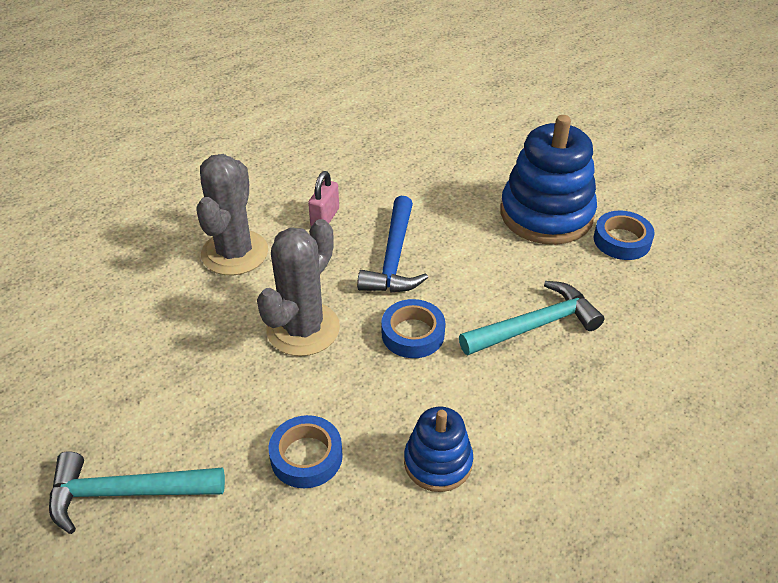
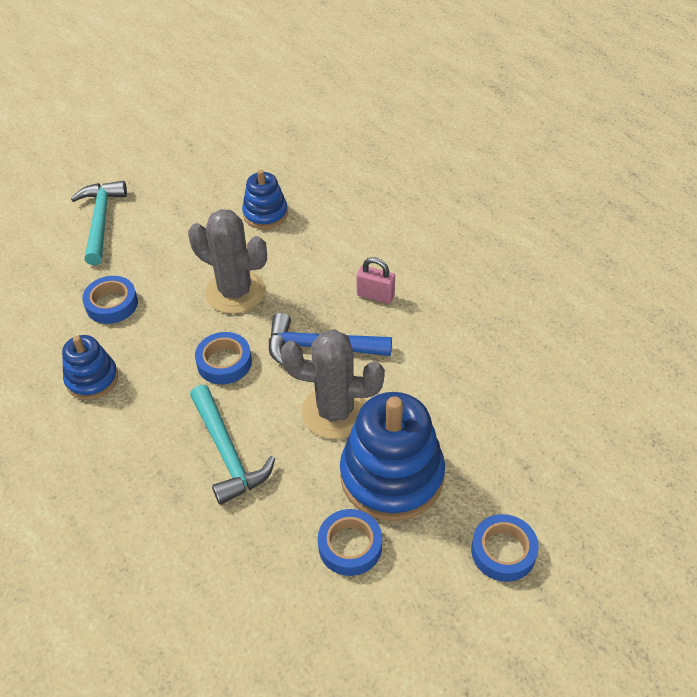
camera: 90 degrees right, 5 degrees up
(169, 306) = (265, 214): none -> blue stacking toy
(235, 253) = (326, 242): grey cactus -> grey cactus (335, 412)
(606, 160) = (503, 551): none -> blue tape

